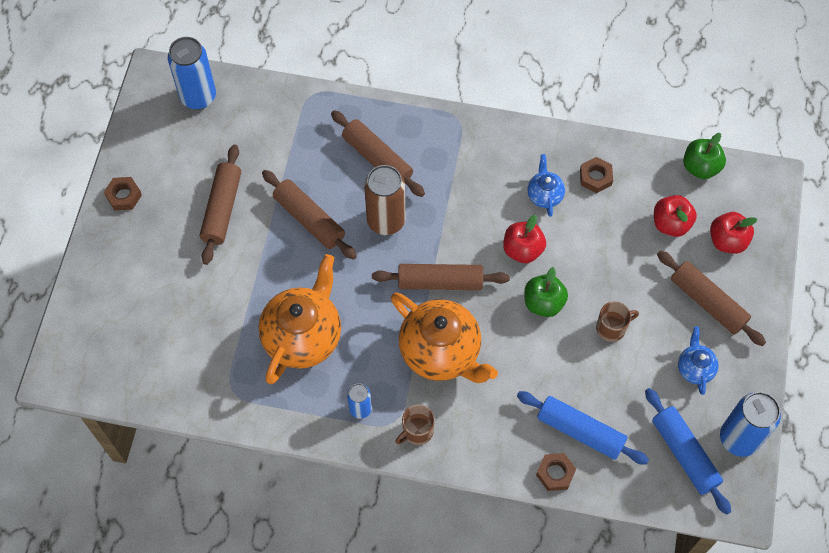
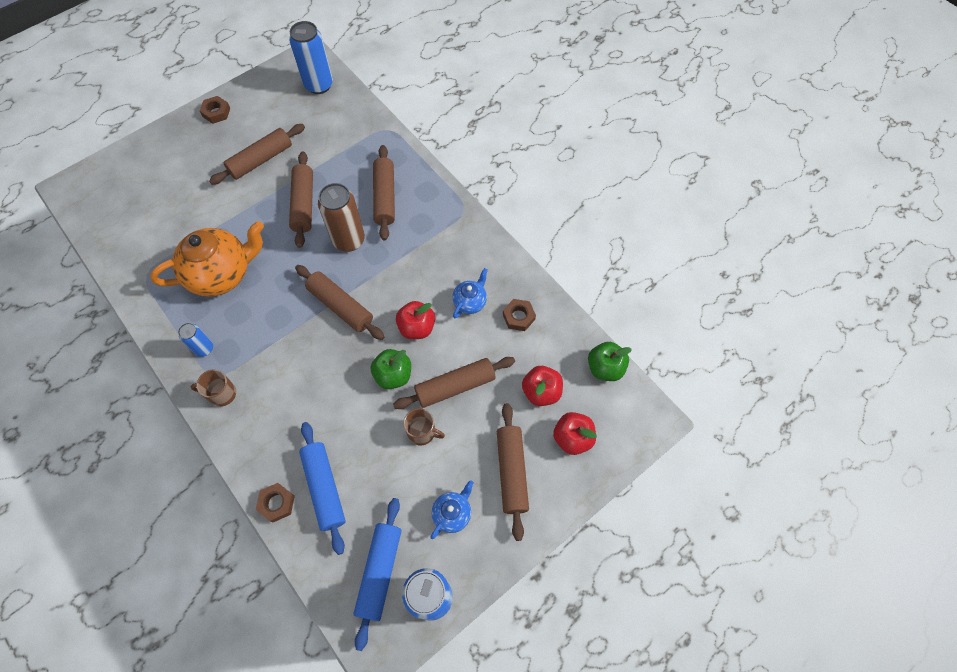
camera: 40 degrees right, 0 degrees up
(441, 352) = (292, 353): orange teapot -> none
(601, 272) = (455, 386): none -> brown rolling pin

